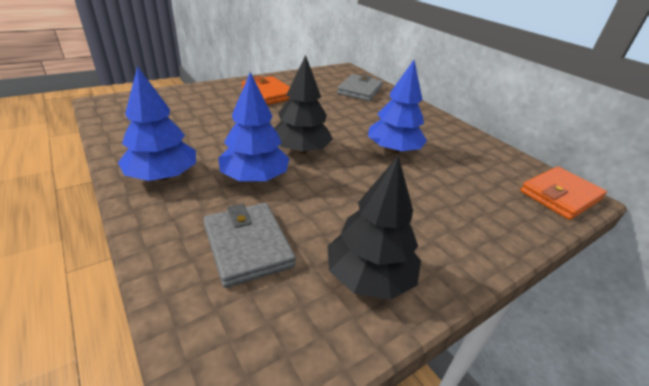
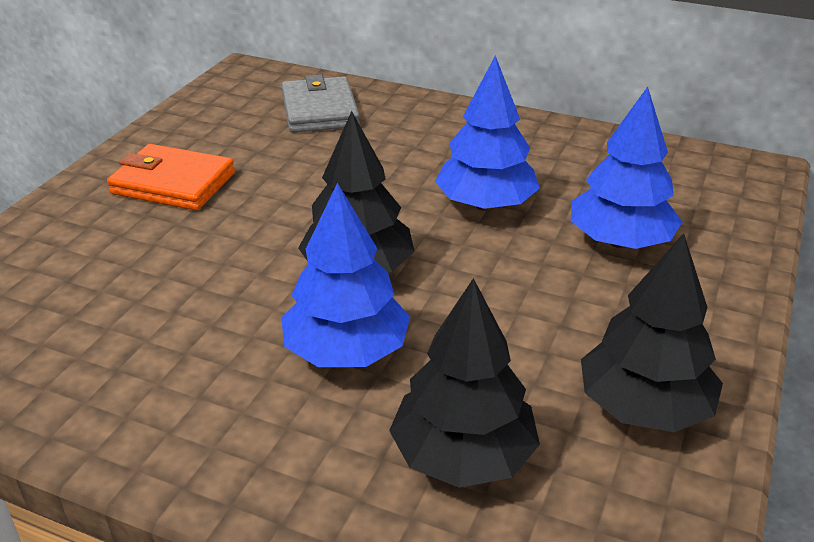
camera: 30 degrees left, 0 degrees up
(163, 176) = (199, 426): blue tree -> blue tree (619, 241)
(248, 246) = (463, 455): grey wallet -> black tree
(560, 195) = (736, 179): orange wallet -> none

